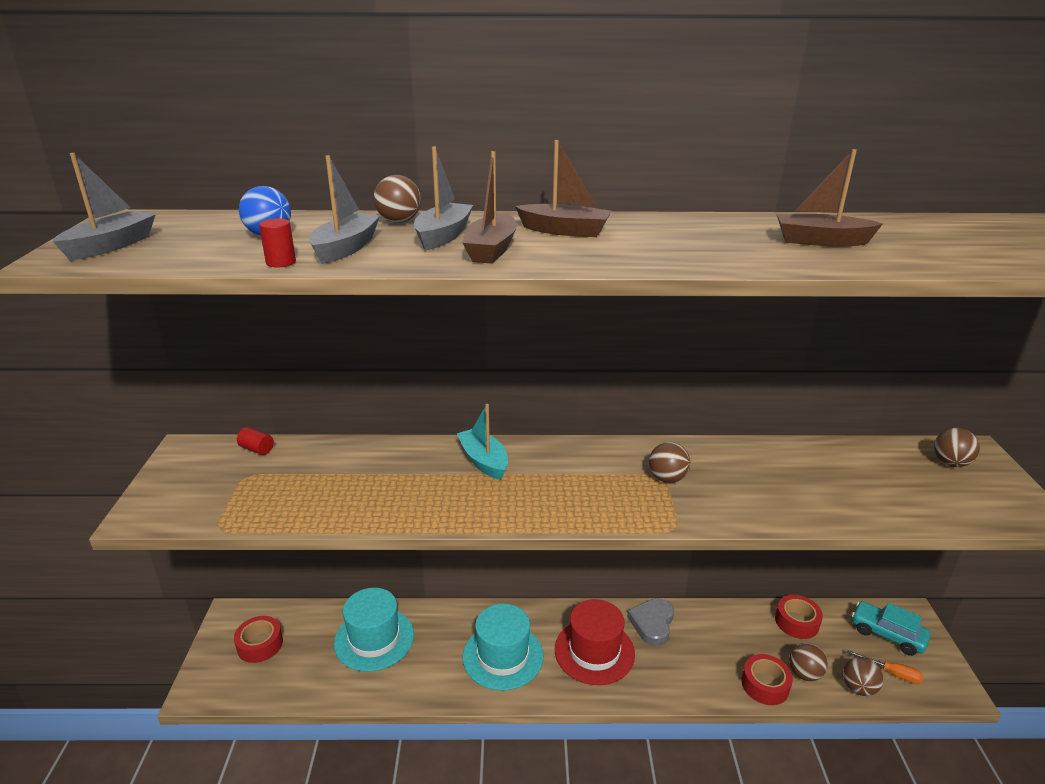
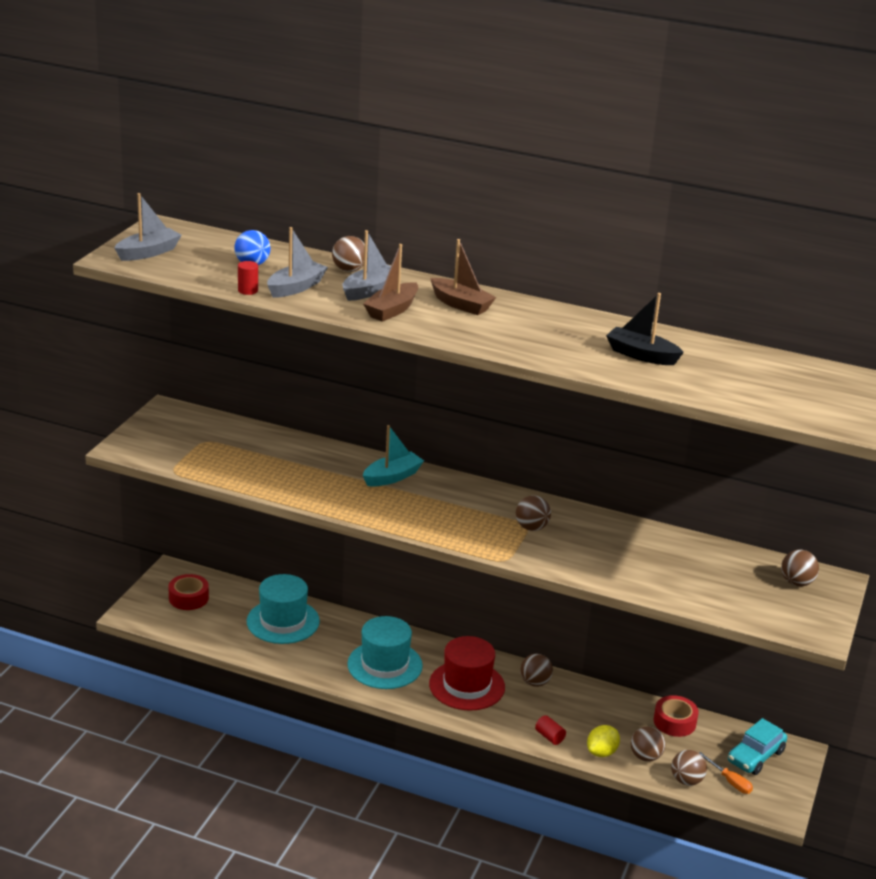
camera: 20 degrees right, 0 degrees up
(257, 449) = (220, 423): red cylinder -> red cylinder (549, 737)
(484, 461) = (392, 477): turquoise boat -> turquoise boat turned 60 degrees clockwise
(652, 623) = (535, 682): grey heart -> brown ball
(765, 685) = (601, 752): red tape -> yellow lemon
(821, 241) = (641, 355): brown boat -> black boat
(887, 634) = (755, 756): turquoise car -> turquoise car turned 105 degrees counterclockwise

